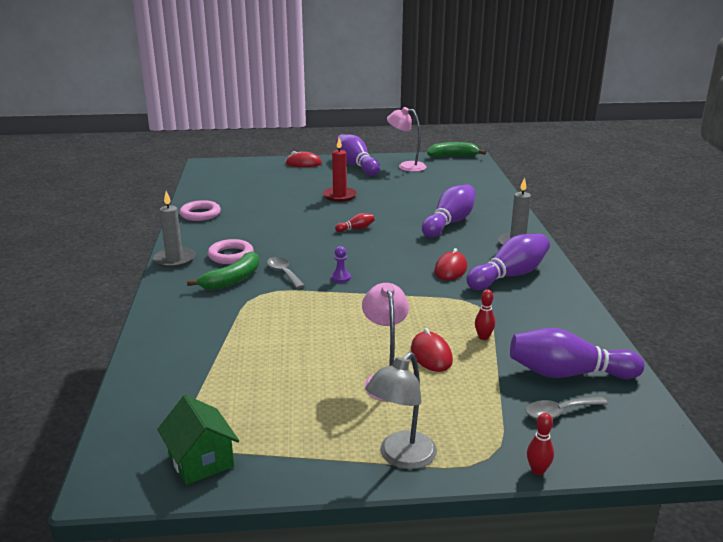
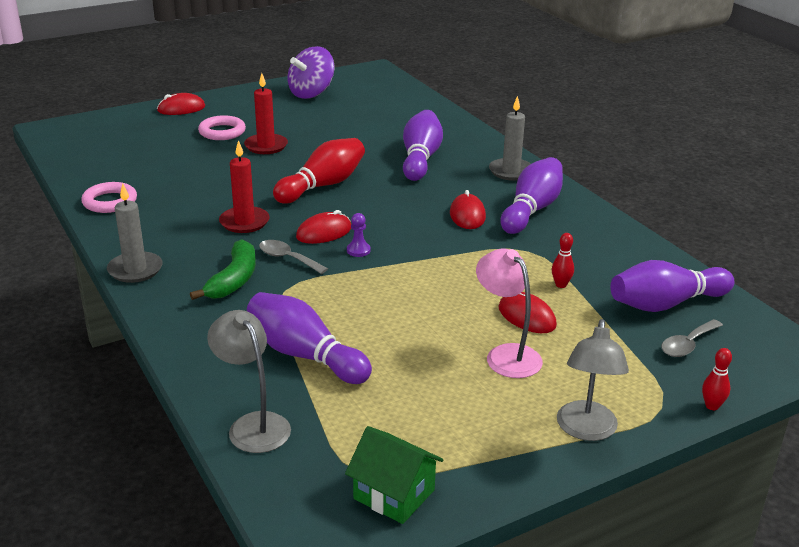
camera: 25 degrees left, 5 degrees up
(151, 381) = (253, 425): none -> grey lamp
(231, 255) = (202, 249): pink ring -> pink ring (222, 132)
(276, 243) = (244, 222): none -> red candle
(326, 261) = (324, 232): none -> red mouse
(356, 165) = (250, 101): purple bowling pin -> purple bowling pin (305, 355)
(356, 229) = (322, 185): red bowling pin -> red bowling pin, size x2.24
(406, 166) = (311, 93): pink lamp -> purple spinning top
(453, 156) = (354, 71): green banana -> none

